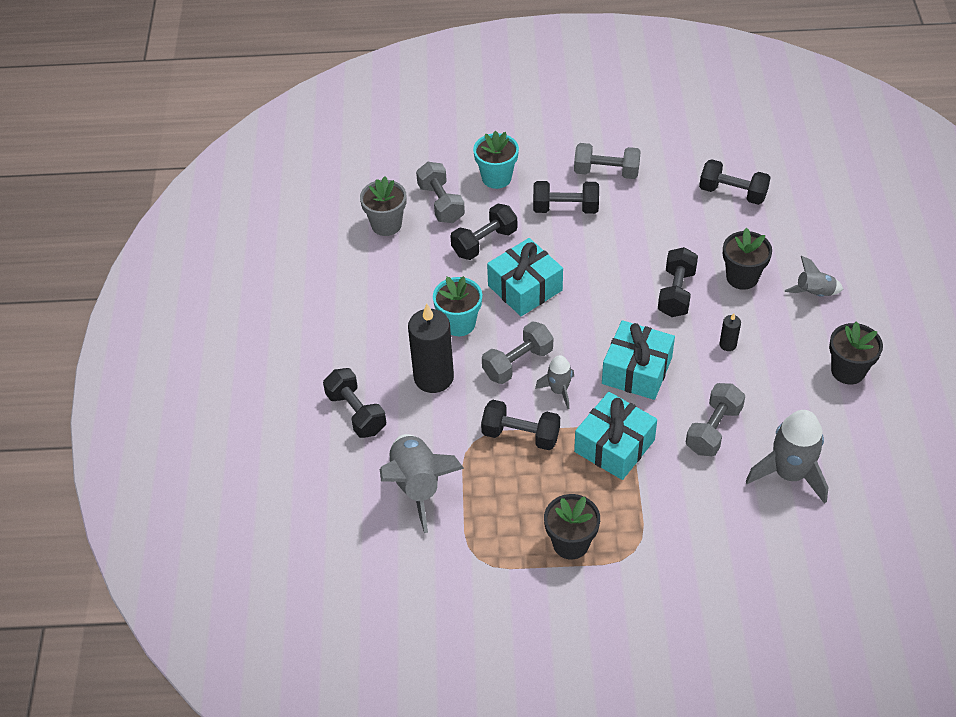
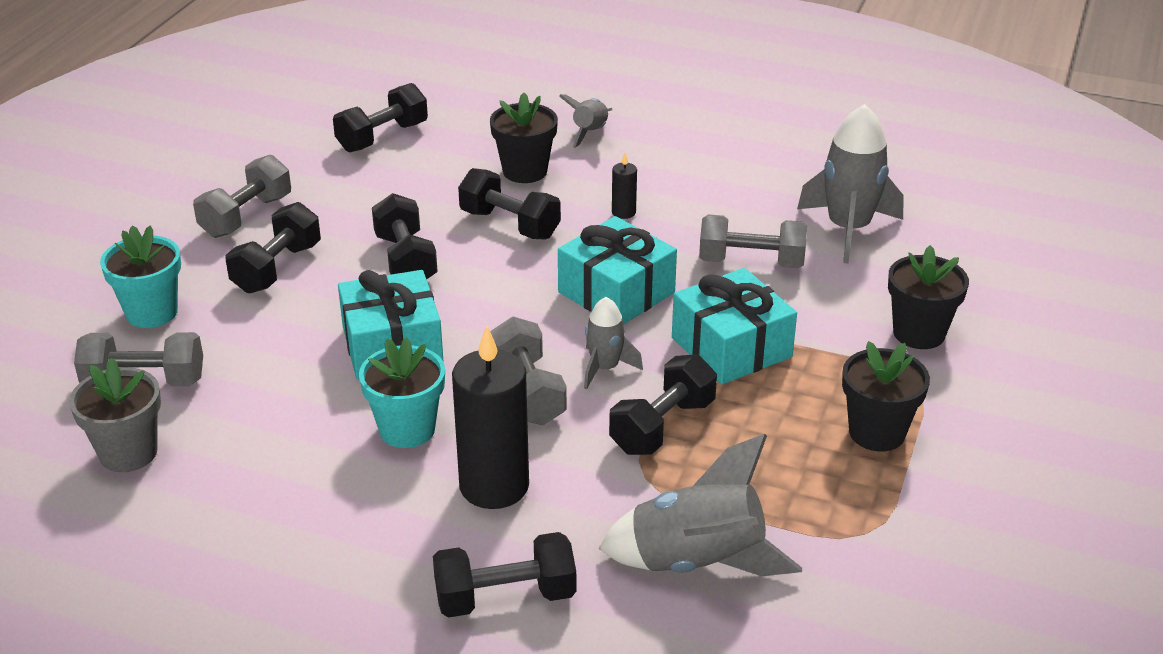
camera: 70 degrees left, 15 degrees down
(484, 242) = (268, 360): black dumbbell -> black dumbbell (405, 260)
(713, 429) = (751, 262): grey dumbbell -> grey dumbbell turned 45 degrees counterclockwise
(848, 371) = (720, 147): black flower pot -> black flower pot (919, 333)

